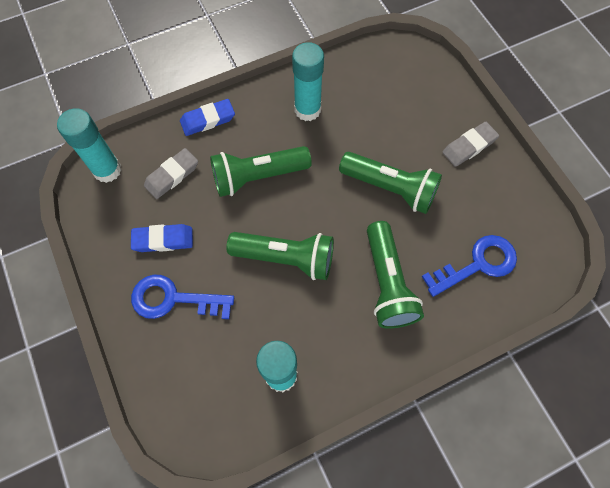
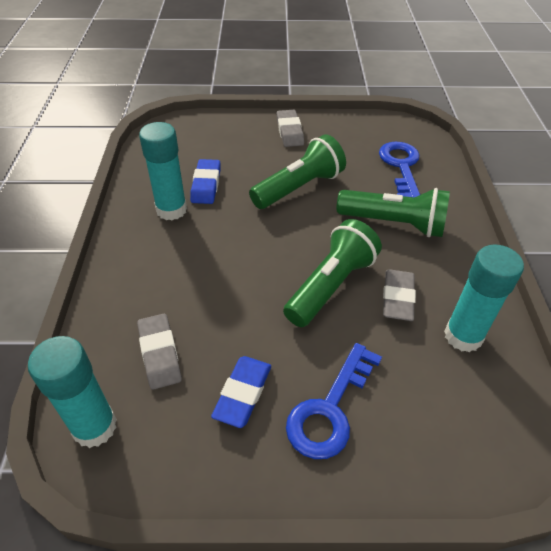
camera: 65 degrees left, 20 degrees down
(208, 120) = (112, 293): blue eraser -> blue eraser (206, 185)
(257, 176) = (220, 274): green flashlight -> none
(297, 313) = (397, 298): none -> grey eraser

